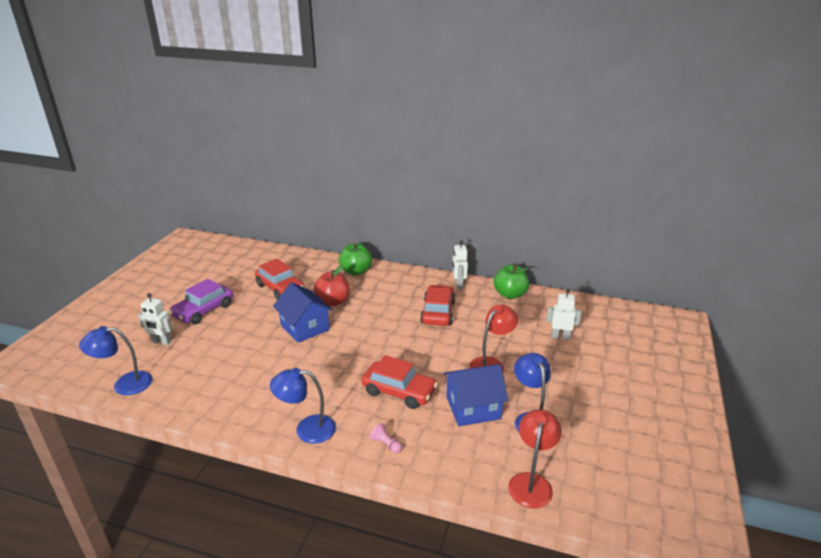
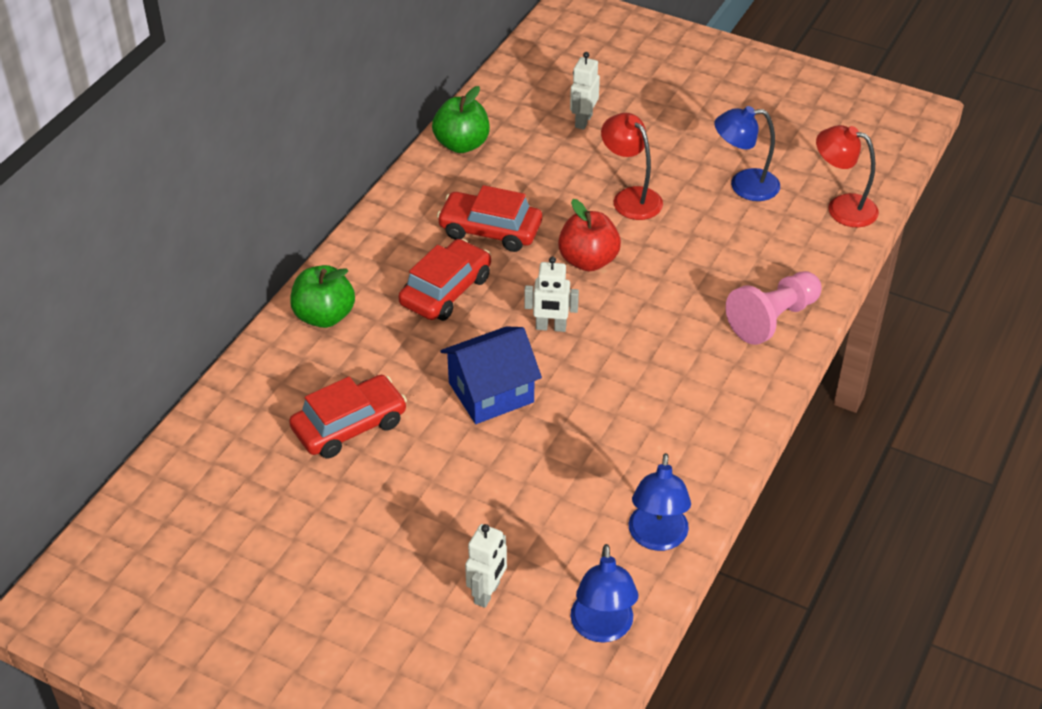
camera: 80 degrees left, 15 degrees up
(203, 310) = (396, 539): purple car -> none
(307, 429) = (737, 395): blue lamp -> blue lamp (657, 538)
(333, 302) = (420, 353): red apple -> red apple (588, 260)
(386, 444) = (773, 319): pink pawn -> pink pawn, size x2.33
(399, 391) = (673, 296): red car -> red car (446, 290)
(458, 285) = (415, 194): white robot -> white robot (551, 327)
(473, 408) = (716, 230): blue house -> none

